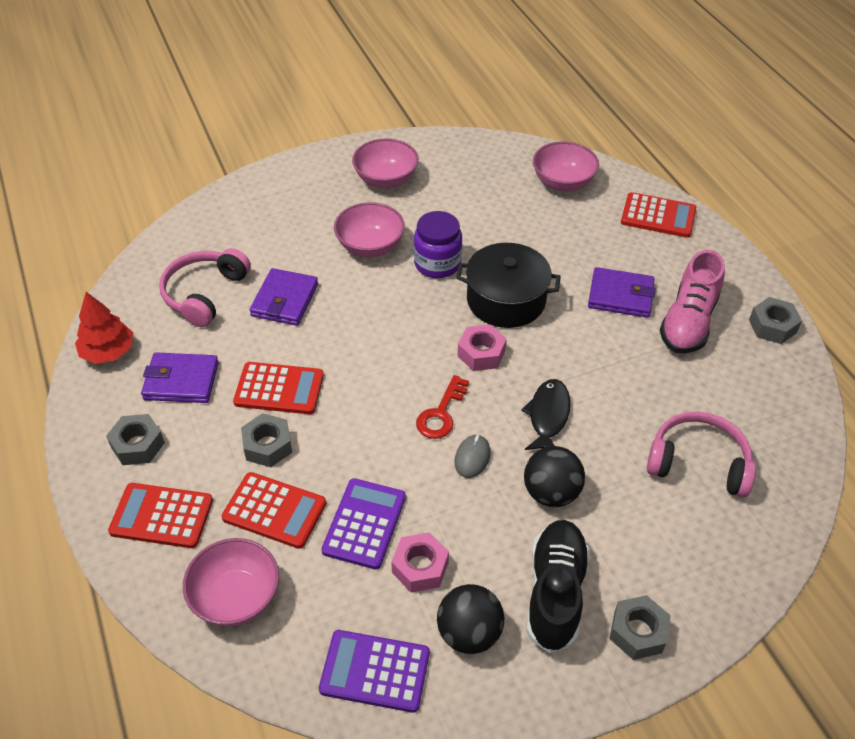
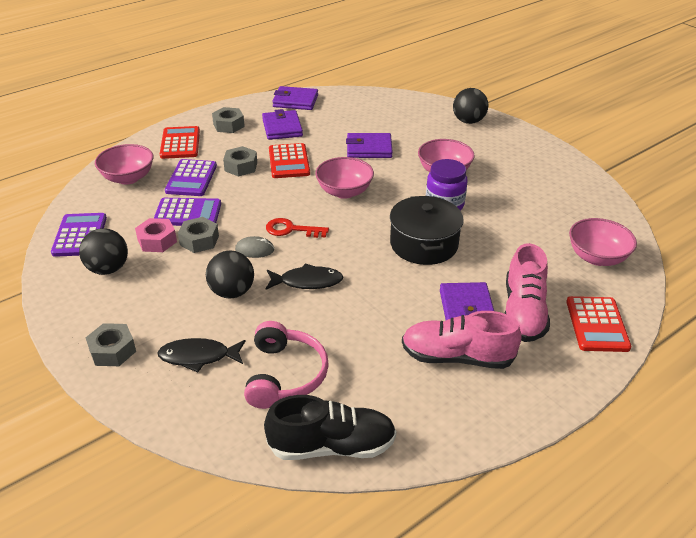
camera: 75 degrees right, 10 degrees down
(108, 352) = (295, 101): red tree -> purple wallet
(204, 294) = (359, 120): pink headphones -> none
(264, 194) = (468, 121): none -> black ball
(274, 511) = (191, 178): red calculator -> purple calculator
(386, 180) = (524, 166): pink bowl -> pink bowl (344, 192)
(481, 353) = (359, 240): pink nut -> none
(555, 592) = (143, 304): black shoe -> black shoe (332, 446)
(633, 257) = (523, 312): none -> pink shoe
(660, 540) = (198, 357): none -> black fish
(772, 326) = (485, 423): grey nut -> grey nut (199, 240)

